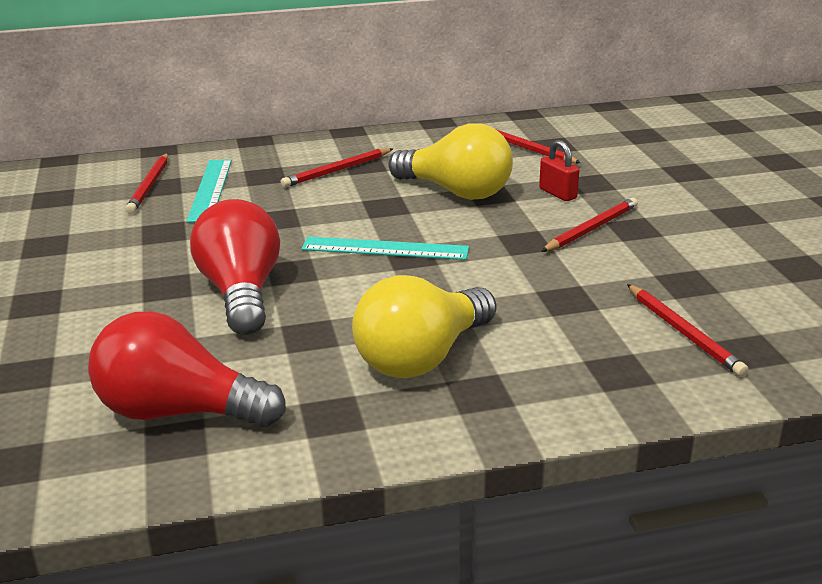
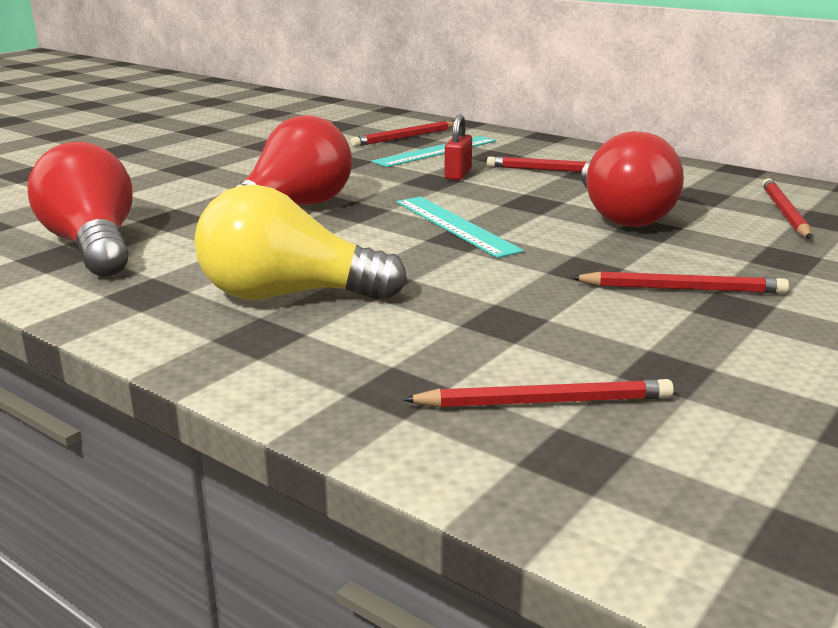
camera: 50 degrees right, 5 degrees down
(456, 192) = (621, 216): yellow light bulb -> red light bulb
(558, 193) = (722, 252): red padlock -> red padlock (458, 174)
(683, 332) = (543, 402): red pencil -> red pencil turned 120 degrees counterclockwise

